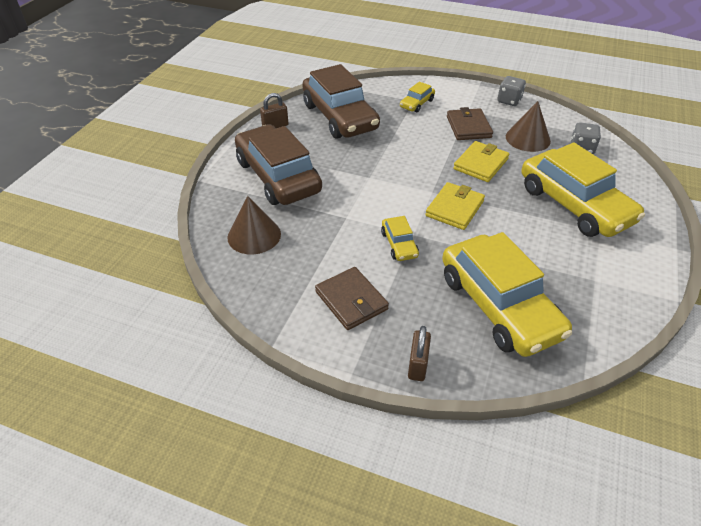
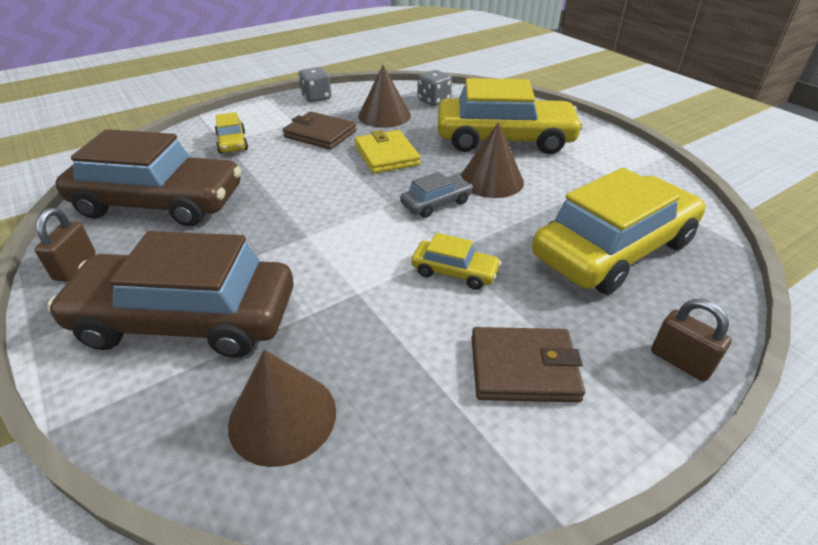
camera: 55 degrees left, 5 degrees down
(454, 208) = (436, 203): yellow wallet -> grey car
(498, 305) = (613, 249): yellow car -> yellow car turned 45 degrees counterclockwise
(511, 220) = (491, 180): none -> brown cone

